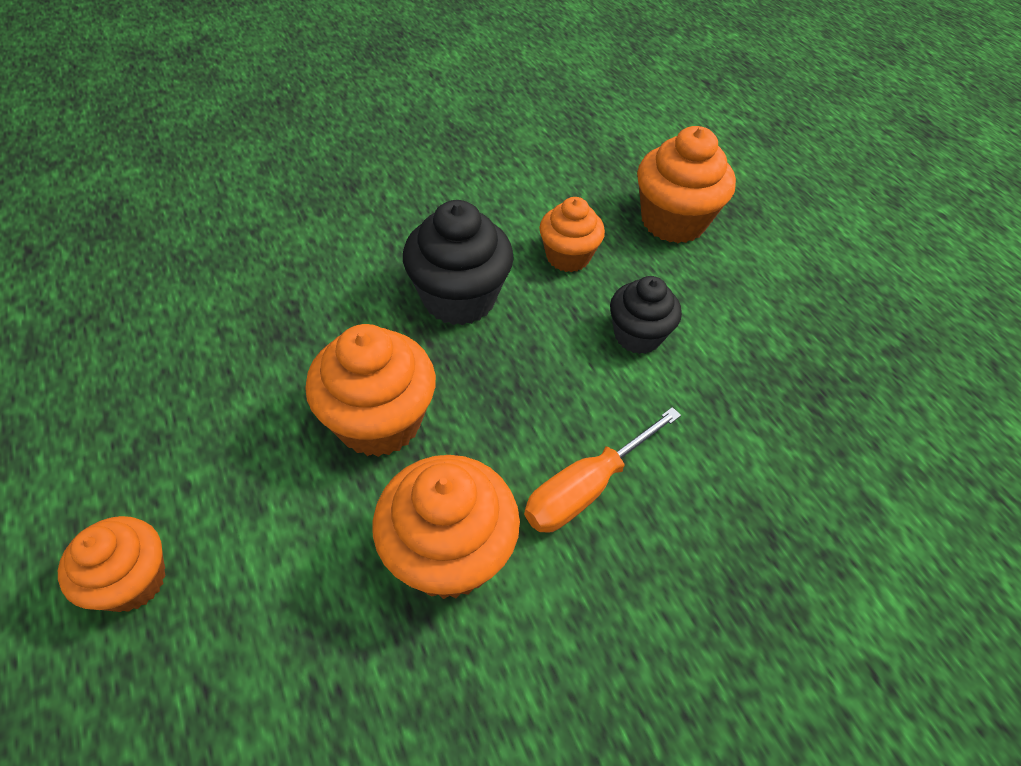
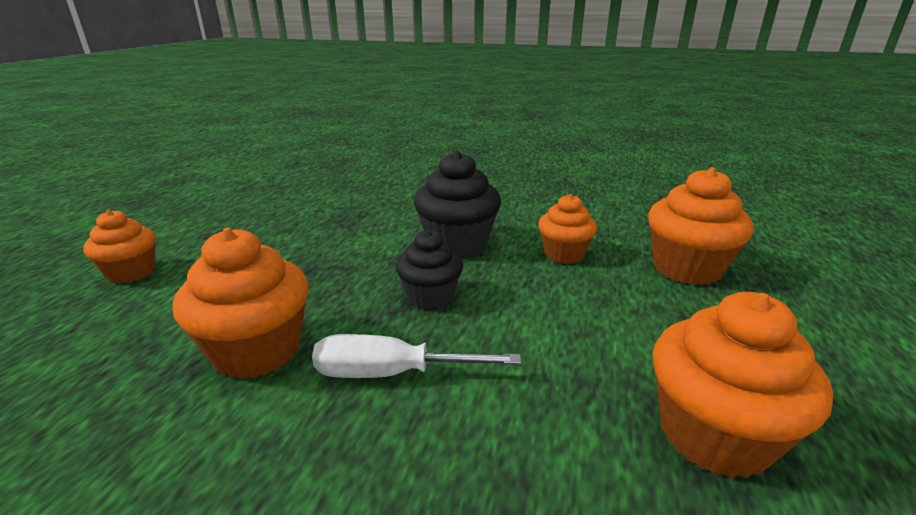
camera: 45 degrees right, 25 degrees down
(379, 421) = (327, 273): orange cupcake -> orange cupcake (714, 434)
(586, 487) = (392, 373): orange screwdriver -> white screwdriver
(637, 335) = (563, 313): black cupcake -> black cupcake (430, 297)

